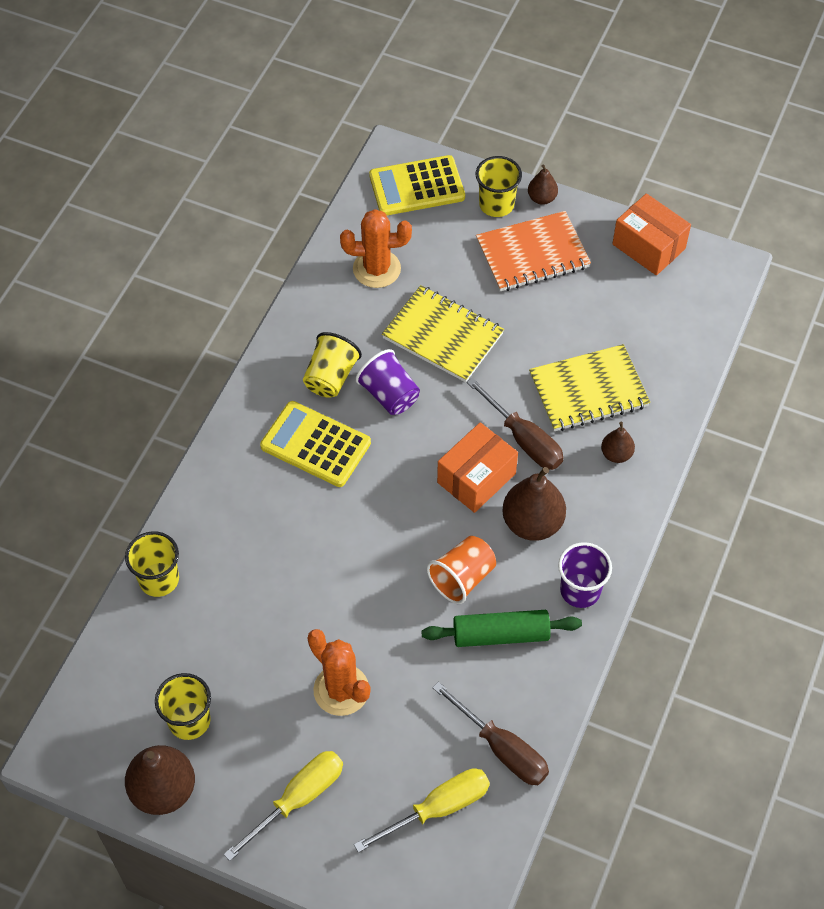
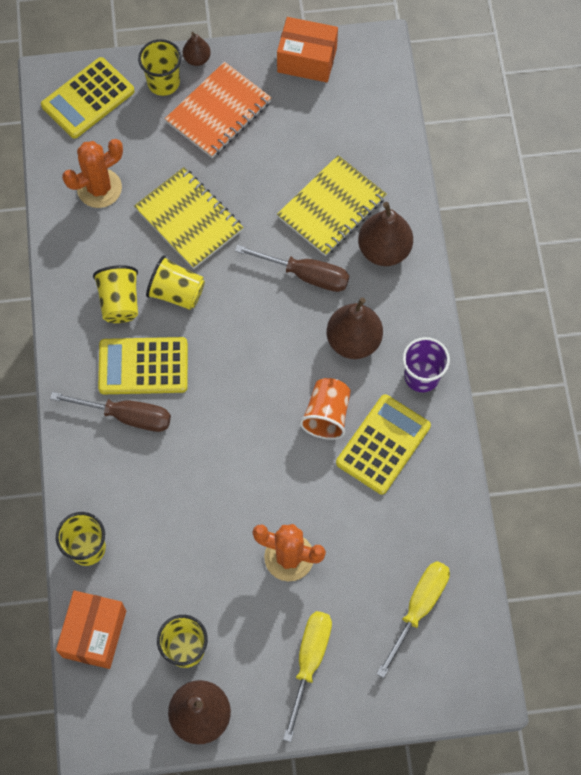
camera: 30 degrees left, 10 degrees up
(389, 395) = (176, 293): purple cup -> yellow cup
(443, 336) = (189, 219): yellow notebook -> yellow notebook turned 45 degrees clockwise
(476, 478) = (288, 327): orange box -> orange box (94, 633)
(500, 634) = (383, 444): green rolling pin -> yellow calculator
(502, 748) = (438, 534): brown screwdriver -> brown screwdriver (127, 416)
(616, 454) = (384, 250): brown pear -> brown pear, size x1.85

